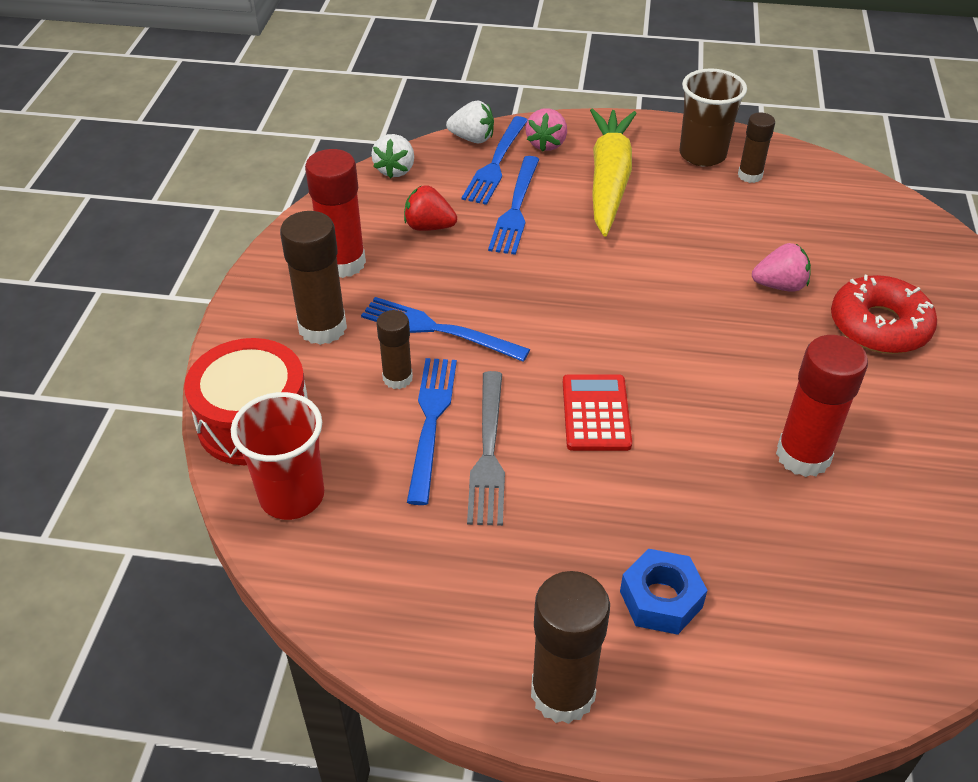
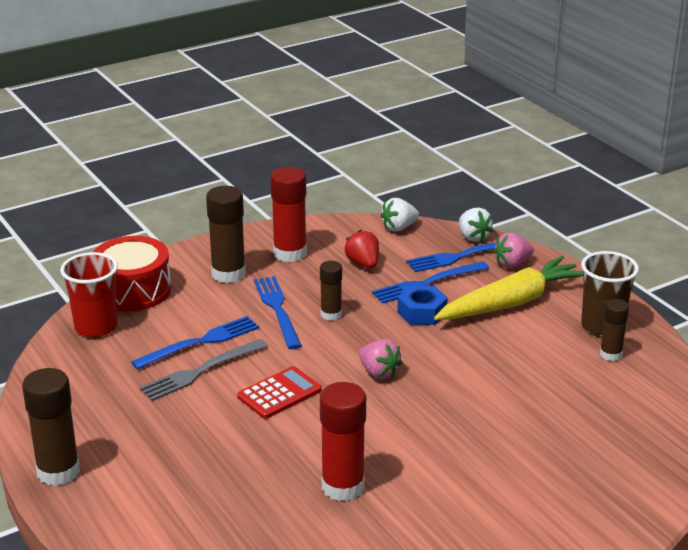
camera: 50 degrees right, 15 degrees down
(397, 378) = (220, 316): brown glue stick -> brown glue stick (331, 314)
(661, 599) = (159, 478): blue nut -> blue nut (421, 312)
(780, 285) = (502, 414): pink strawberry -> pink strawberry (379, 373)
(879, 326) = (521, 473): red donut -> none

